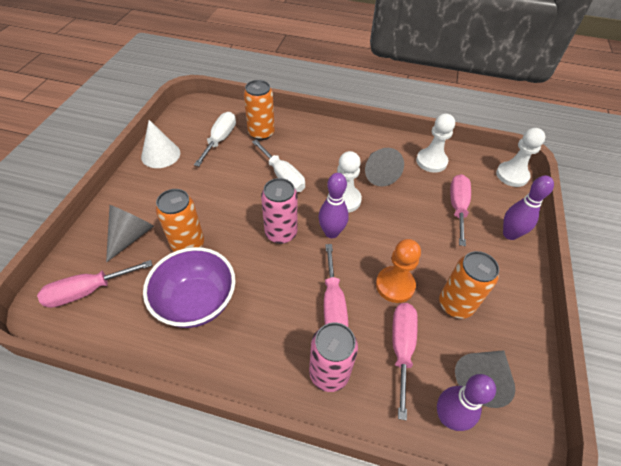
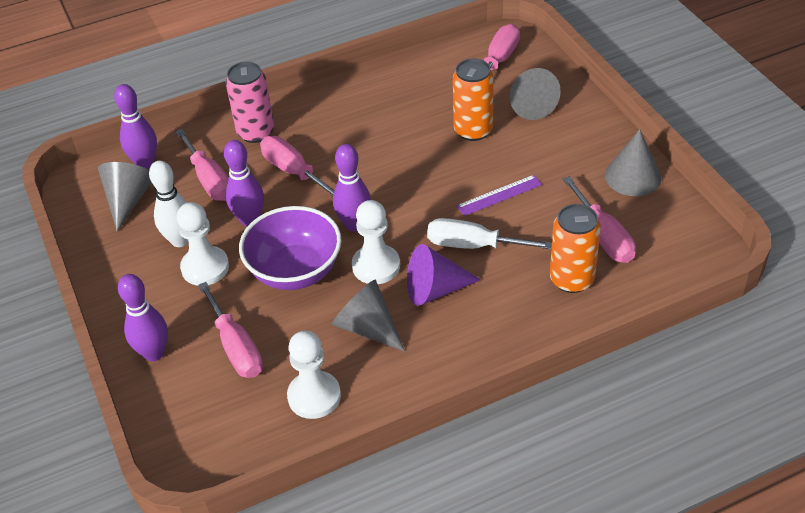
camera: 145 degrees right, 5 degrees down
(160, 155) = (632, 176): white cone -> grey cone
(197, 302) = (407, 105): purple bowl -> purple bowl (295, 271)
(220, 140) = (603, 236): white screwdriver -> pink screwdriver
(234, 192) = (499, 195): none -> purple ruler
(281, 233) = (403, 192): pink can -> none
(327, 169) = (435, 290): none -> purple cone
(395, 285) = (250, 220): orange pawn -> purple bowling pin
(455, 304) = (180, 240): orange can -> white bowling pin
(512, 175) = (186, 453): white pawn -> white pawn (205, 267)

